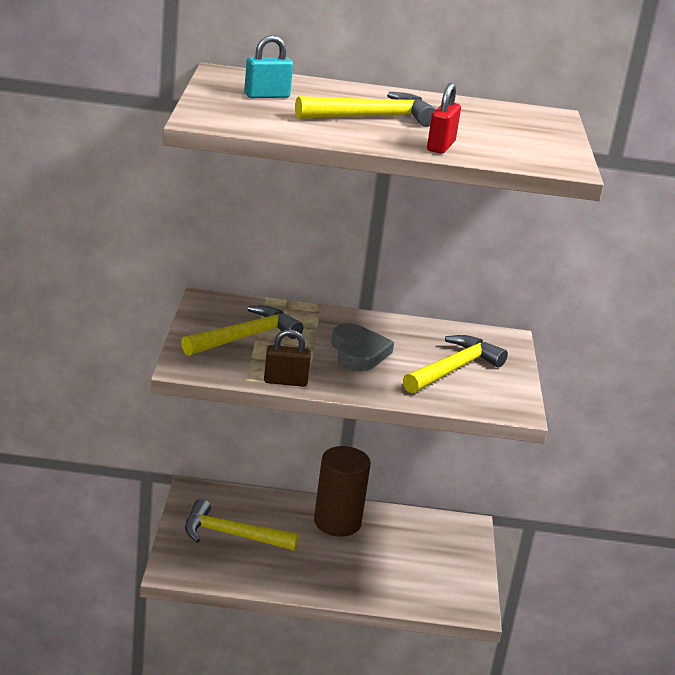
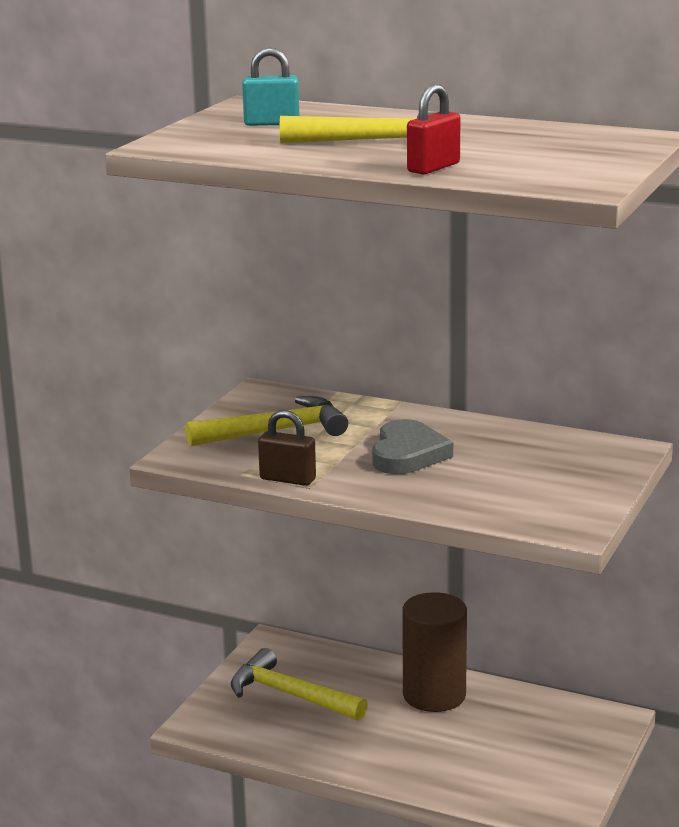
camera: 25 degrees right, 5 degrees down
(453, 369) = (522, 479): yellow hammer -> none

